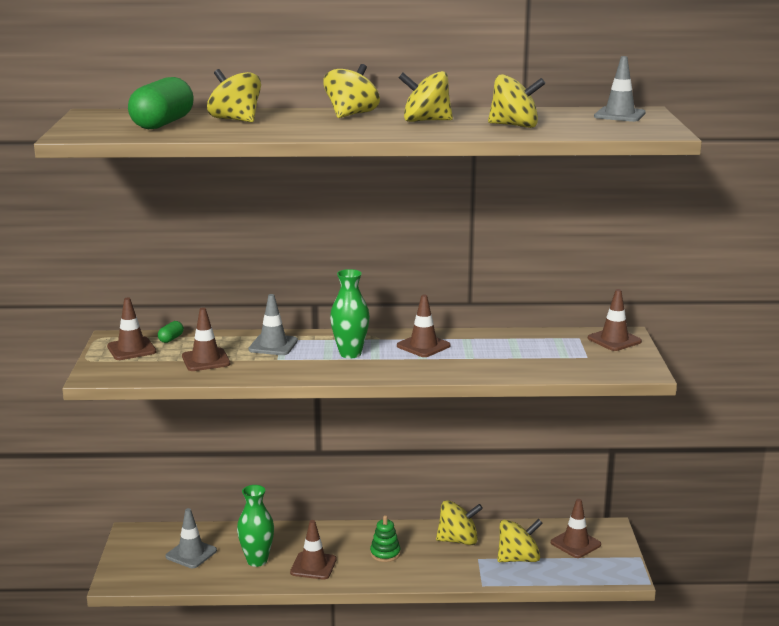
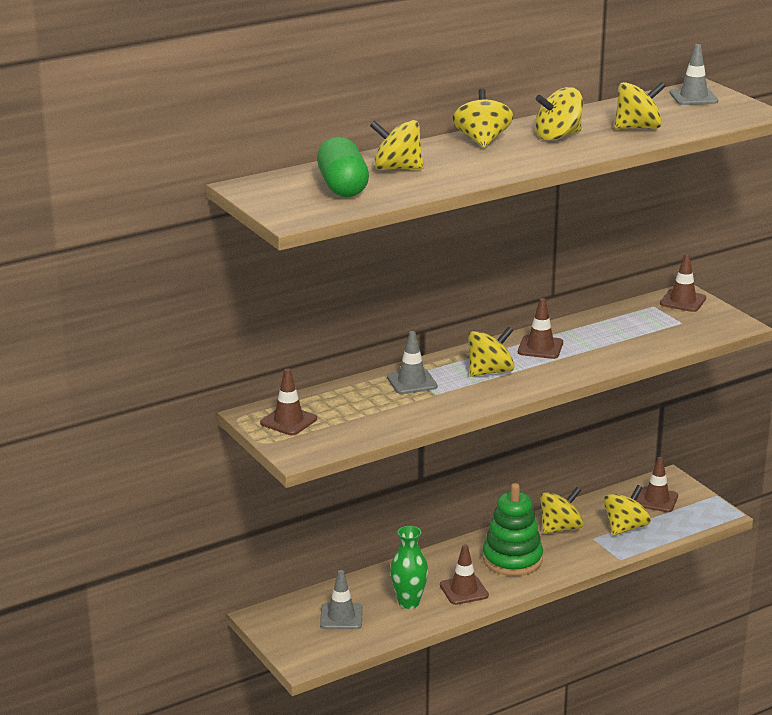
camera: 30 degrees left, 5 degrees up
(171, 339) = (308, 401): green capsule -> none
(206, 360) = (374, 413): brown traffic cone -> none
(350, 354) = (490, 372): green vase -> yellow spinning top
(385, 553) = (512, 559): green stacking toy -> green stacking toy, size x1.98

